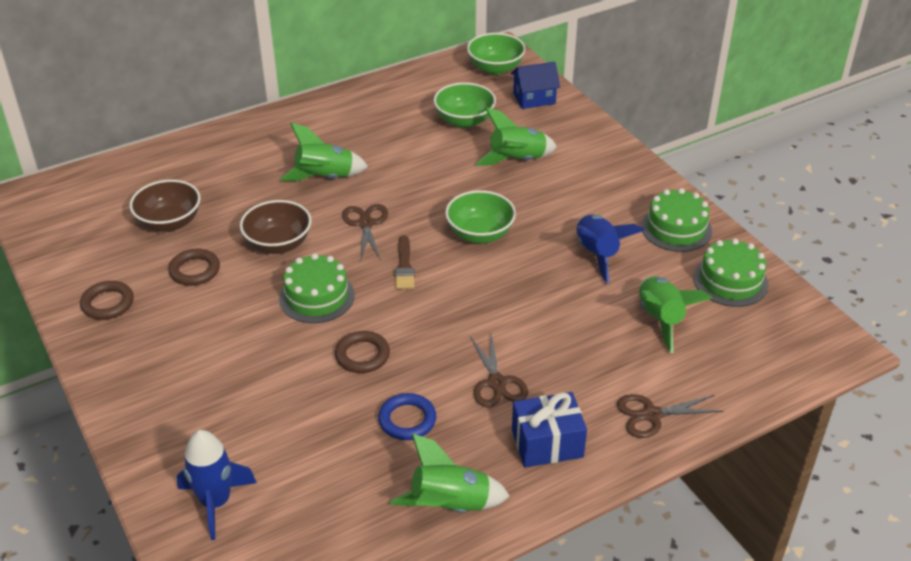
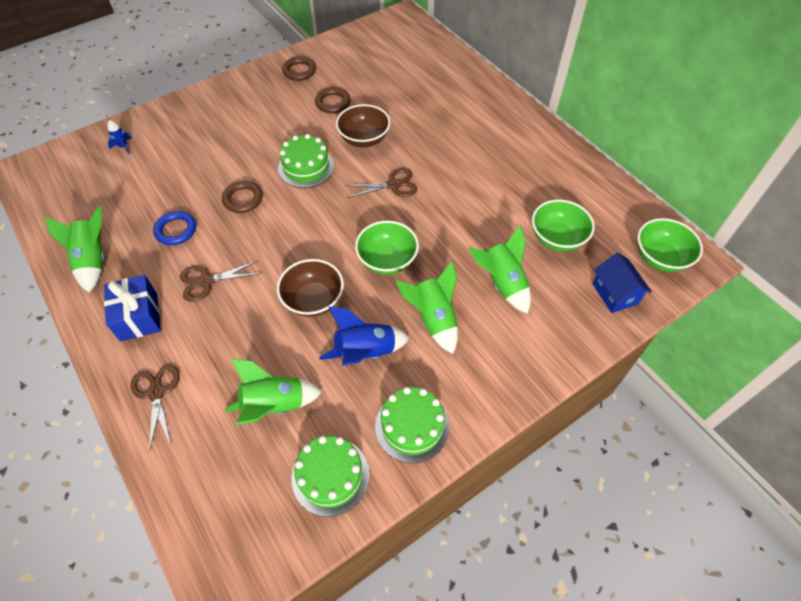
camera: 85 degrees right, 15 degrees up
(169, 223) = (383, 82): brown bowl -> brown bowl (313, 300)
(216, 502) = (123, 146): blue rocket -> blue rocket, size x0.50
(324, 178) = (449, 154): green rocket -> green rocket (433, 318)
(404, 266) = (342, 213): brown brush -> none

